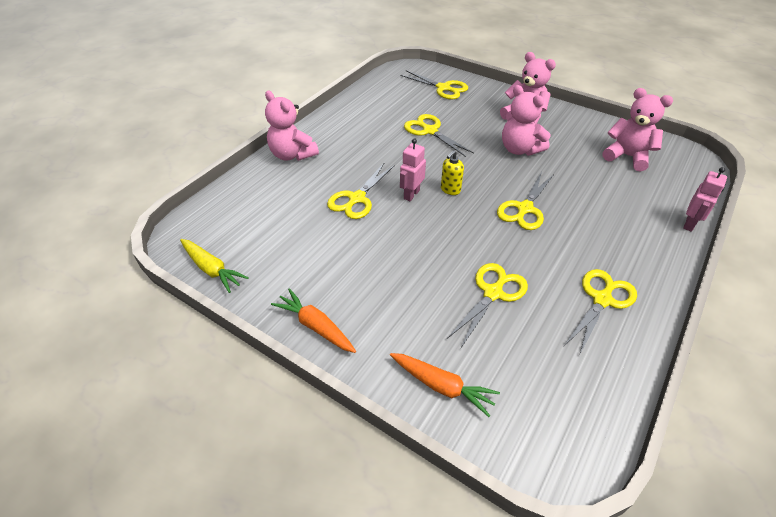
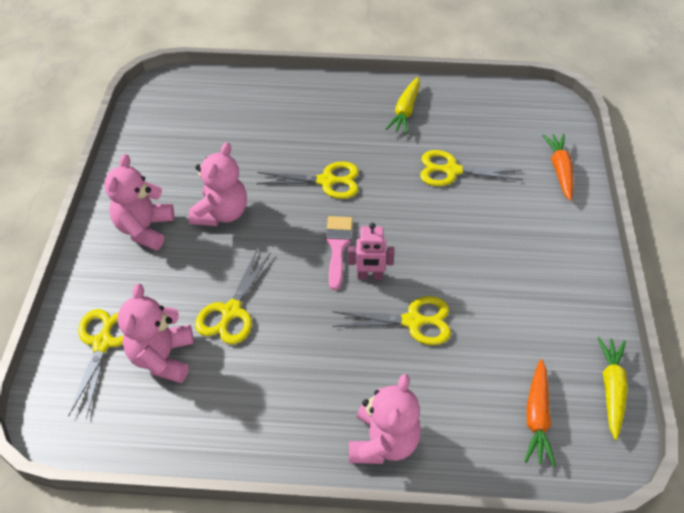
camera: 120 degrees left, 5 degrees up
(315, 326) = (586, 266): orange carrot -> orange carrot (537, 417)
(450, 190) = (337, 246): yellow soap dispenser -> pink brush
(602, 300) = (405, 111): yellow scissors -> yellow carrot
(627, 156) = (184, 129): pink teddy bear -> pink teddy bear (162, 357)
(689, 224) = (272, 78): pink robot -> none

